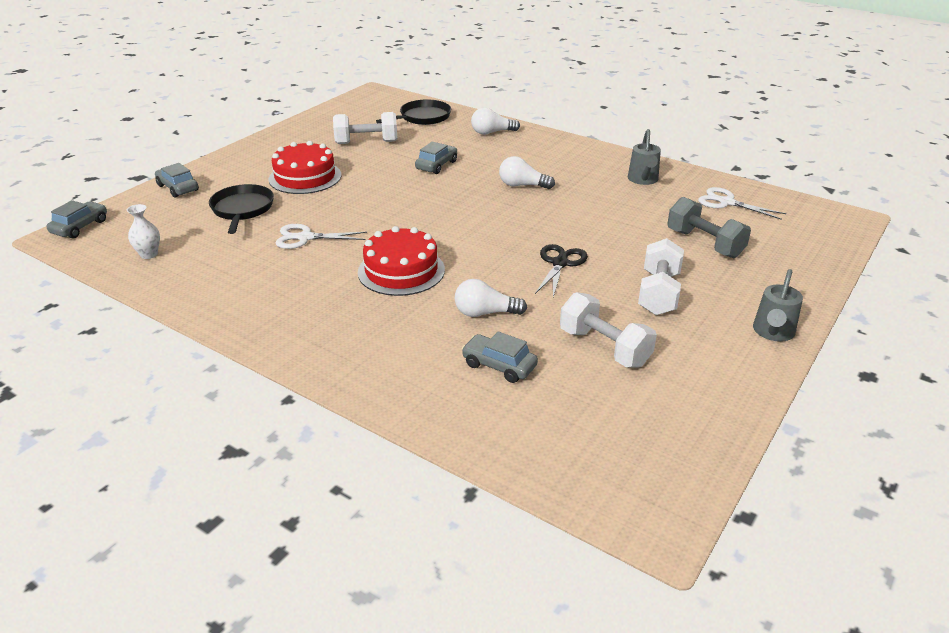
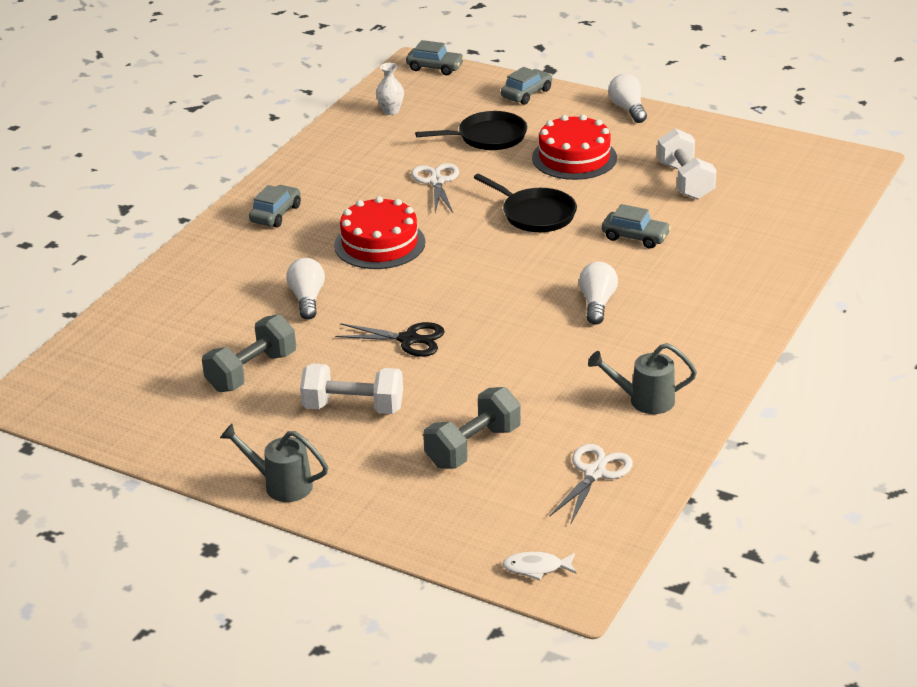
camera: 85 degrees right, 0 degrees up
(422, 117) = (786, 210): black pan -> black pan (535, 214)
(492, 132) = (758, 268): white light bulb -> white light bulb (628, 109)
(499, 365) = (223, 313): grey car -> grey car (276, 214)
(604, 348) = (251, 371): white dumbbell -> grey dumbbell
(834, 229) = (536, 568): none -> white fish

